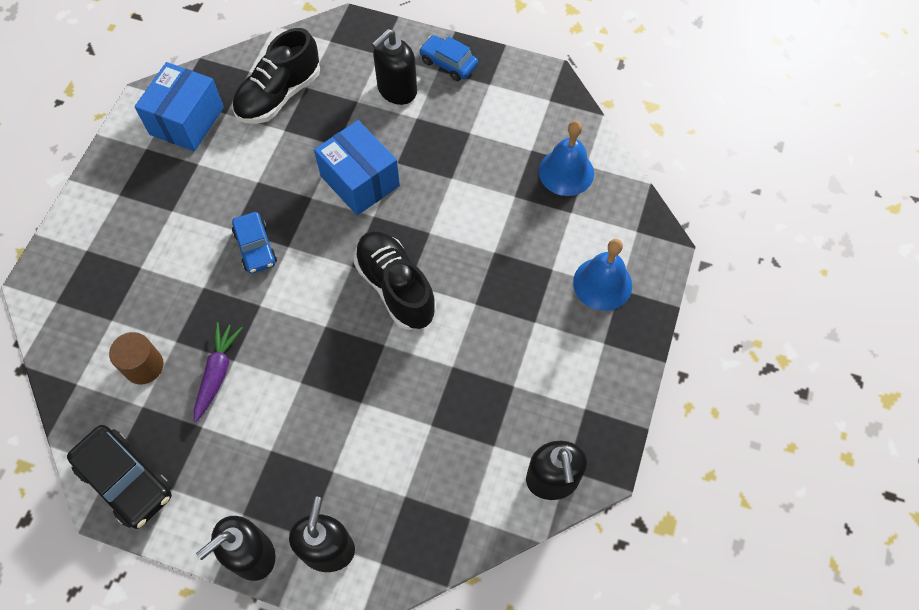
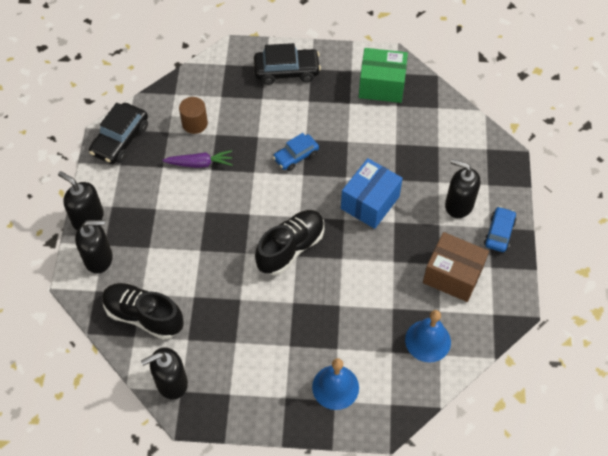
camera: 75 degrees right, 5 degrees down
(108, 225) = (287, 71): none -> black car
(187, 121) = (381, 85): blue box -> green box
(279, 95) = (424, 132): black shoe -> black shoe (144, 316)
(489, 124) = (452, 275): none -> brown box

